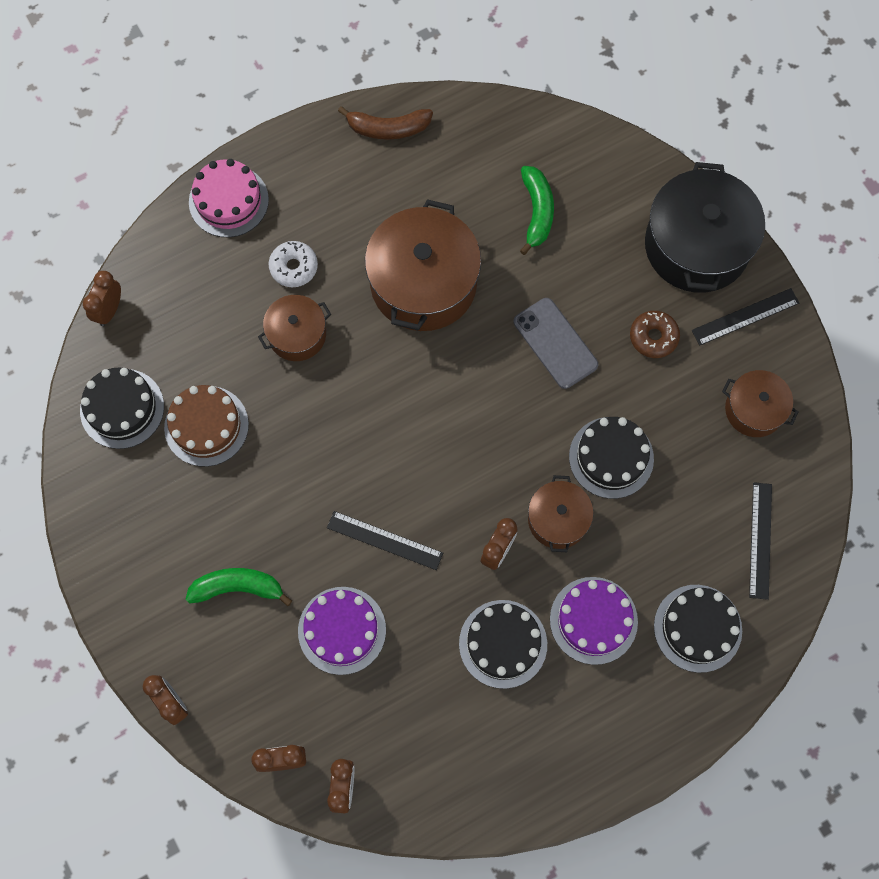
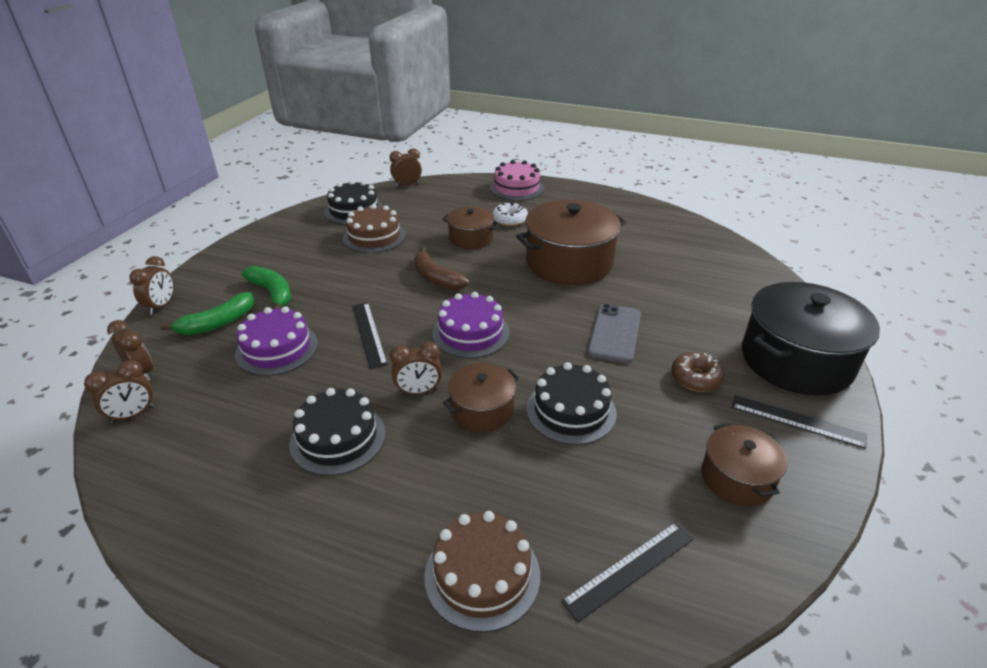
camera: 50 degrees right, 35 degrees down
(388, 128) = (637, 210): brown banana -> brown banana (436, 278)
(537, 212) = (685, 279): green banana -> green banana (218, 323)
(593, 620) = (413, 485): purple cake -> purple cake (471, 333)
(697, 628) = (482, 575): black cake -> brown cake

